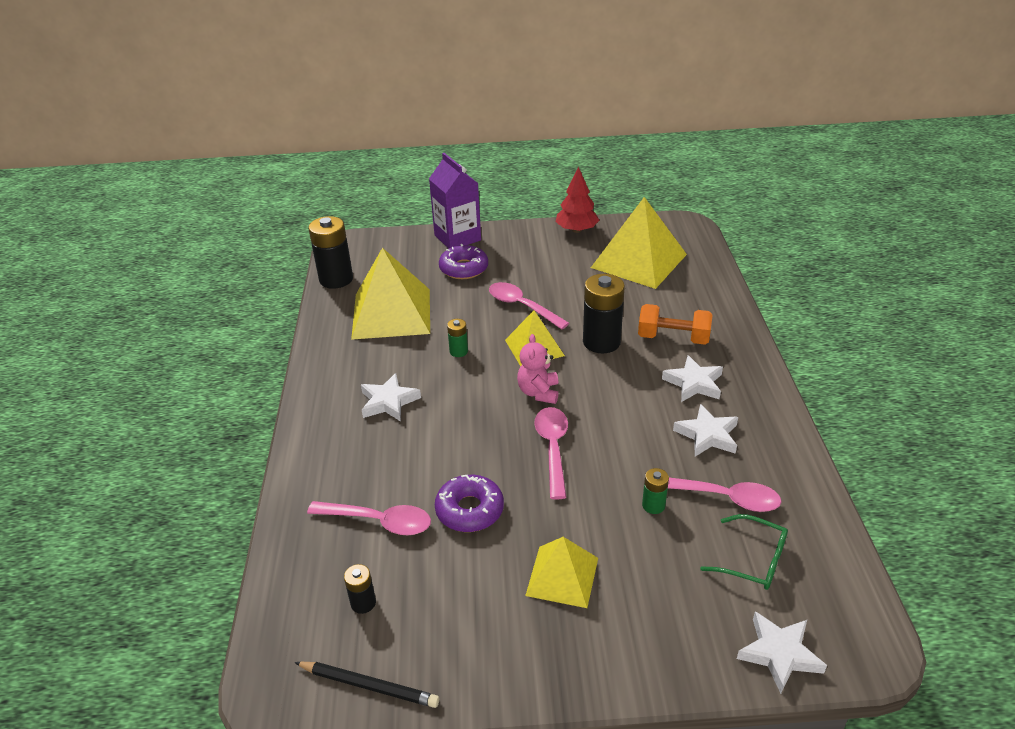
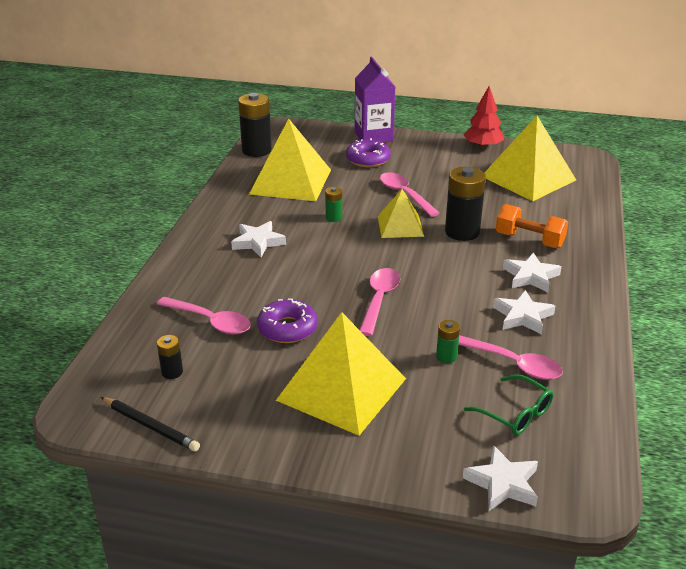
camera: 15 degrees right, 5 degrees down
(538, 392) = (387, 258): pink teddy bear -> none
(562, 576) = (341, 389): yellow pyramid -> yellow pyramid, size x1.74

